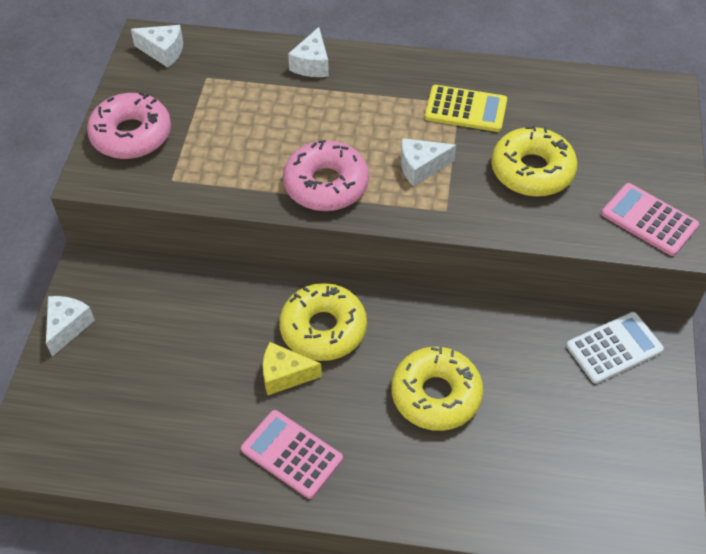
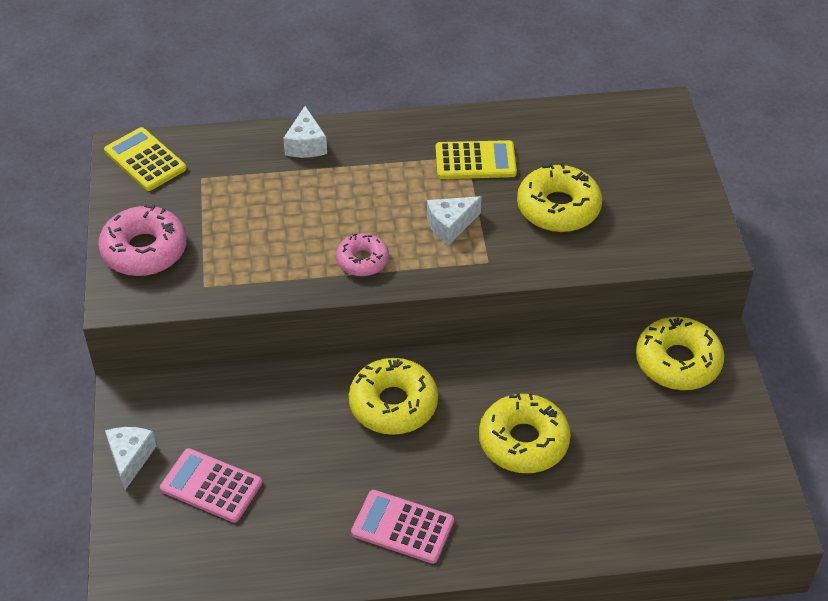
camera: 15 degrees left, 5 degrees down
(163, 52) = (145, 160): white cheese -> yellow calculator
(285, 375) = (370, 456): yellow cheese -> none
(326, 185) = (362, 260): pink donut -> pink donut, size x0.61
(614, 348) = (677, 362): white calculator -> yellow donut
(649, 220) = (681, 232): pink calculator -> pink calculator (211, 486)

